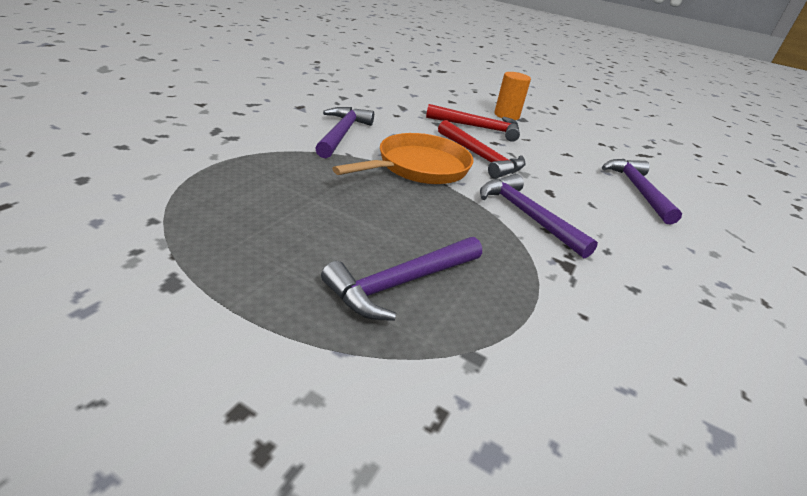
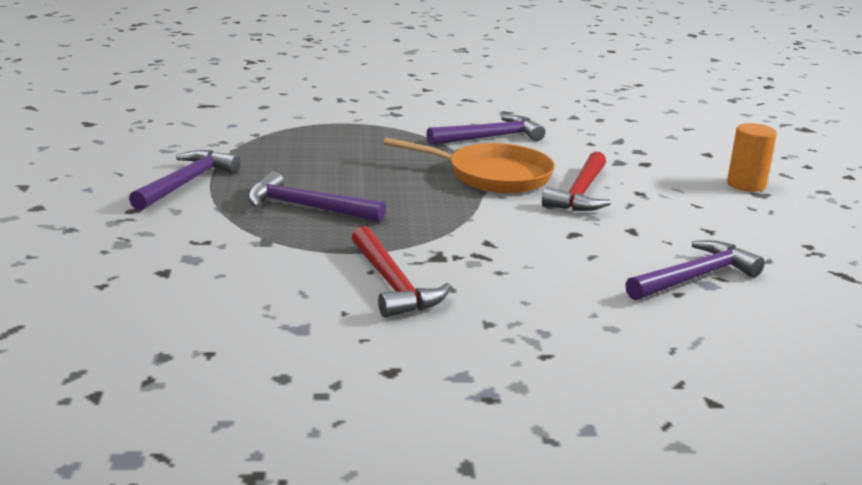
camera: 60 degrees right, 10 degrees down
(478, 128) = (660, 179): red hammer -> red hammer (393, 284)
(527, 216) = (495, 230): purple hammer -> purple hammer (186, 183)

